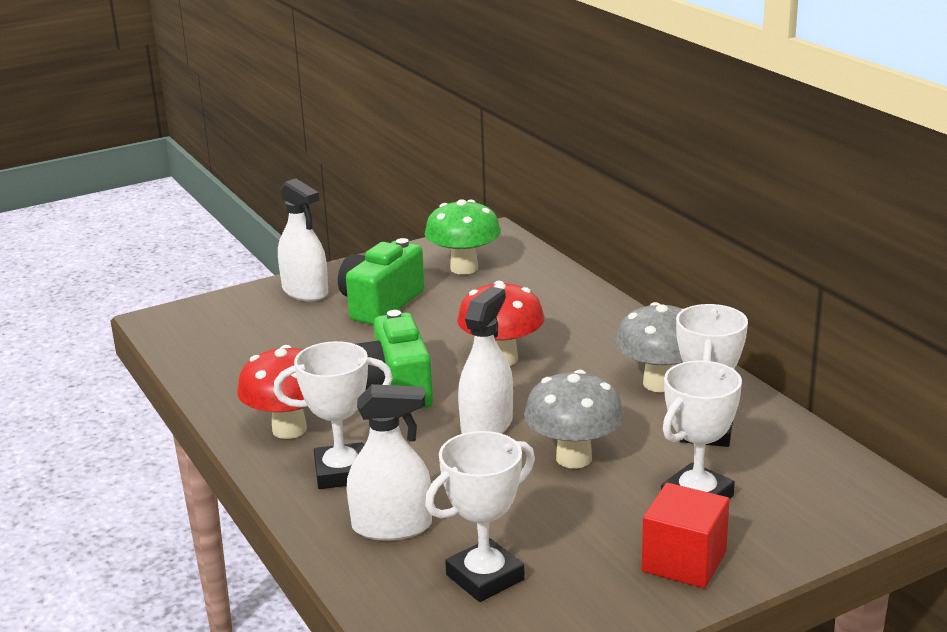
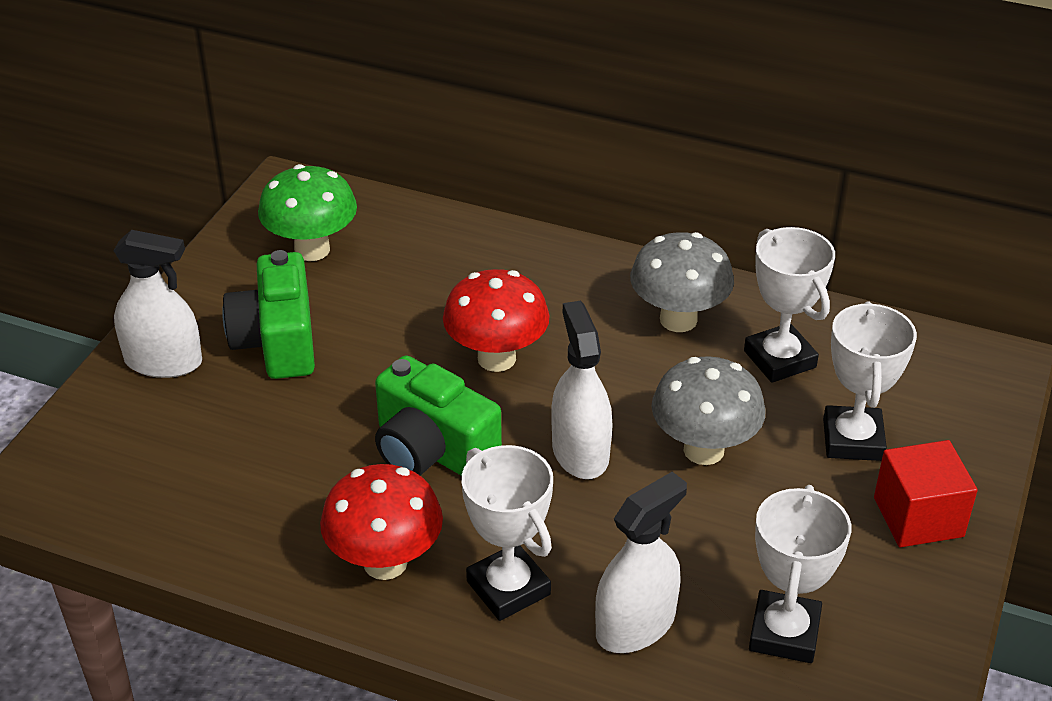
camera: 40 degrees left, 15 degrees up
(341, 472) = (508, 588): white trophy -> white trophy turned 75 degrees counterclockwise

